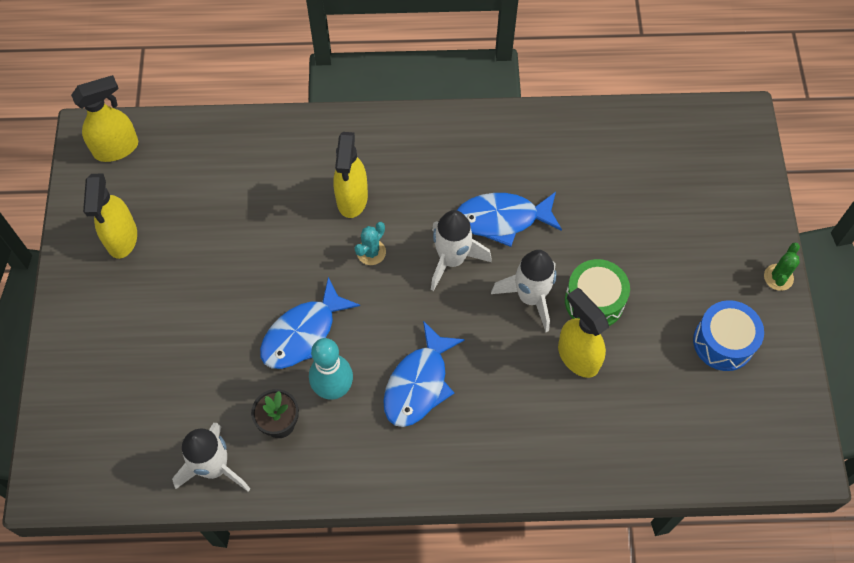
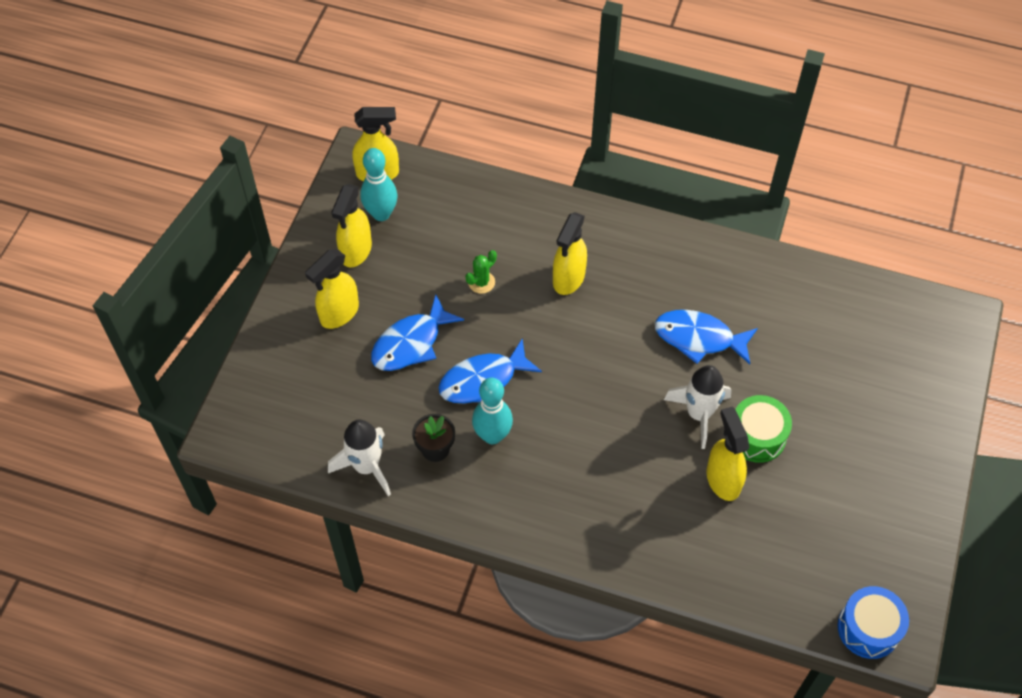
camera: 20 degrees right, 5 degrees down
(127, 311) = (339, 313): none -> yellow spray bottle
(135, 190) = (381, 214): none -> turquoise bowling pin
(371, 252) = (568, 330): turquoise cactus -> none
(419, 384) = (569, 456): blue fish -> blue fish (411, 343)
(452, 260) = (639, 359): white rocket -> none
(723, 342) = (865, 511): blue drum -> blue drum (868, 628)
(778, 277) = (942, 471): green cactus -> green cactus (481, 282)

